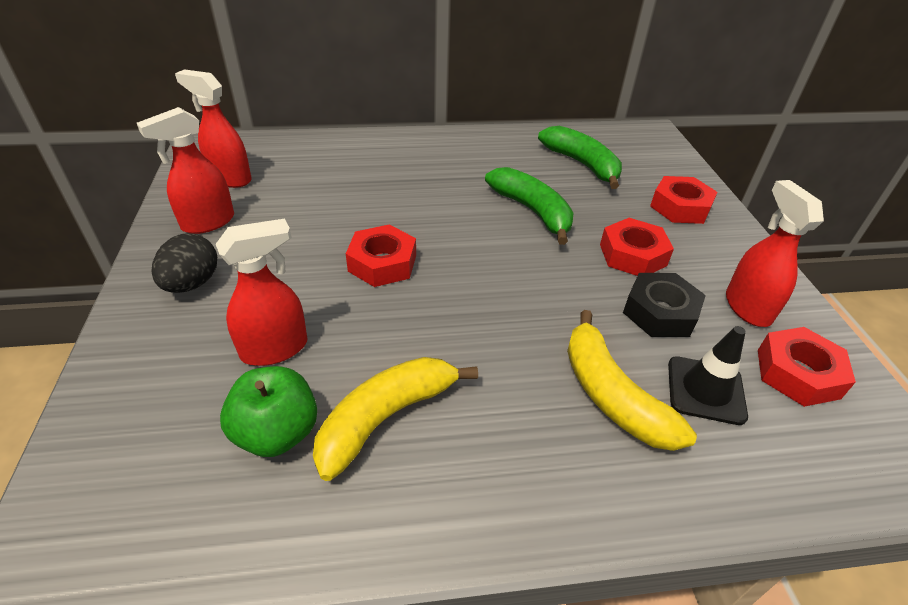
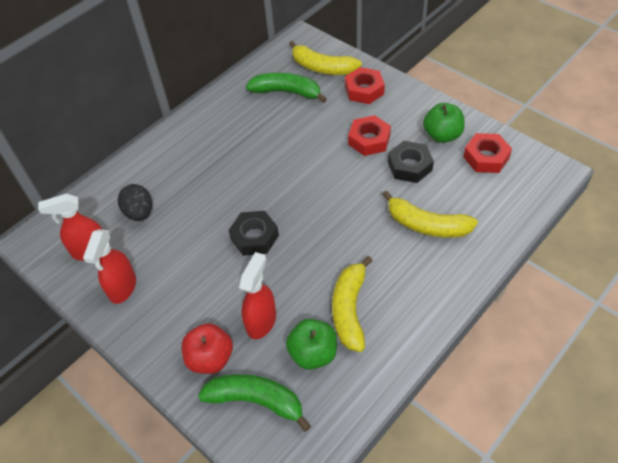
camera: 35 degrees left, 10 degrees up
(177, 344) = (210, 358): none -> red apple
(192, 284) = (170, 326): black egg -> black egg (139, 213)
(382, 263) = (254, 237): red nut -> black nut
(532, 211) = (294, 146): green banana -> green banana (256, 400)
(649, 165) = (322, 68): none -> yellow banana
(705, 390) = (459, 193): black traffic cone -> none
(747, 307) = (442, 135): red spray bottle -> green apple

